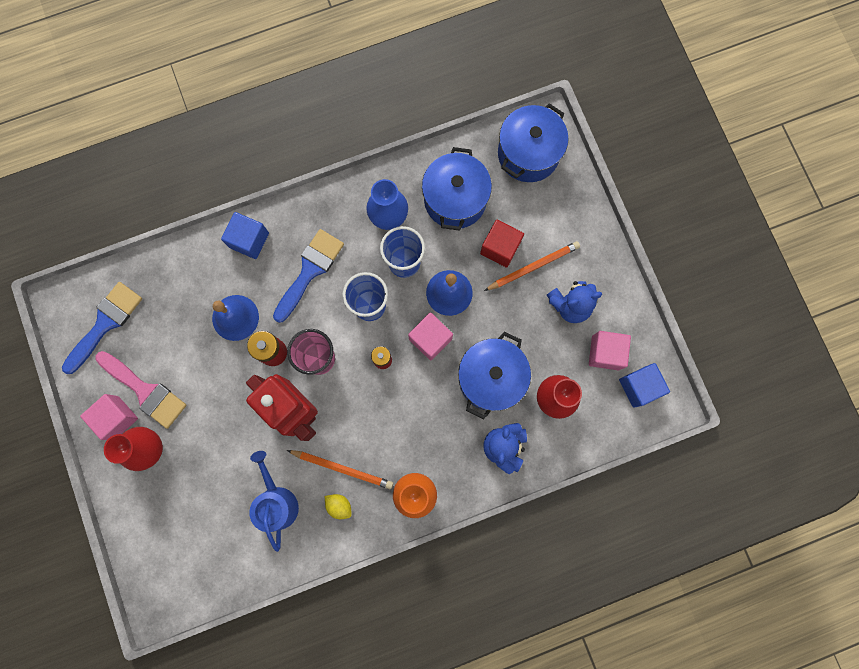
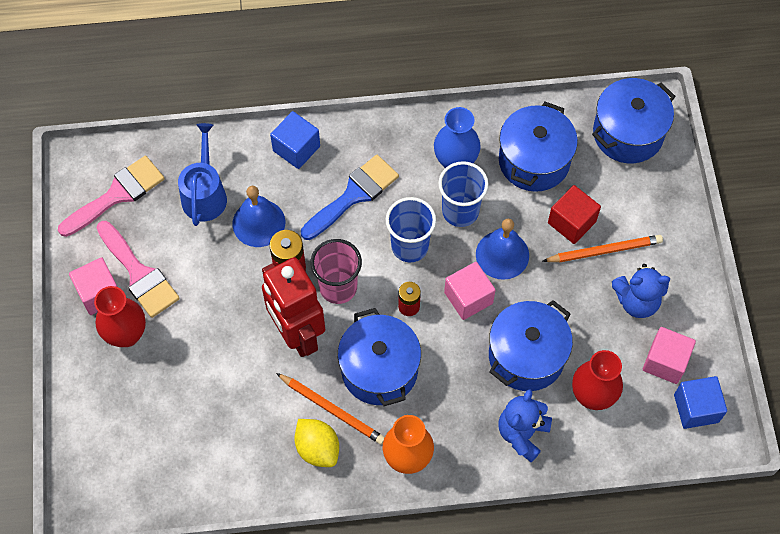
camera: 15 degrees right, 15 degrees down
(105, 323) = (117, 194): blue brush -> pink brush
(276, 502) = (248, 426): blue watering can -> blue watering can (205, 194)
(339, 505) = (317, 448): yellow lemon -> yellow lemon, size x1.56
(372, 422) = (379, 369): none -> blue pot

